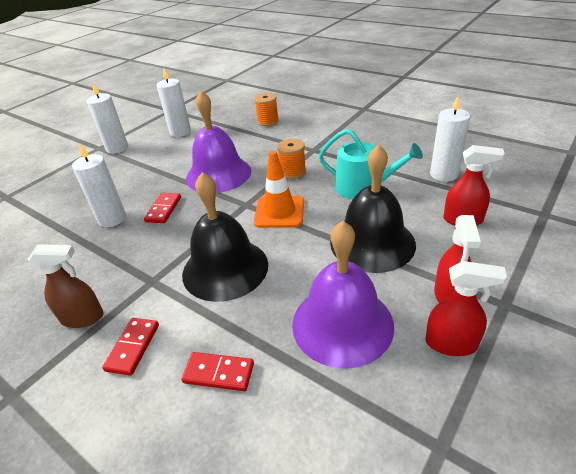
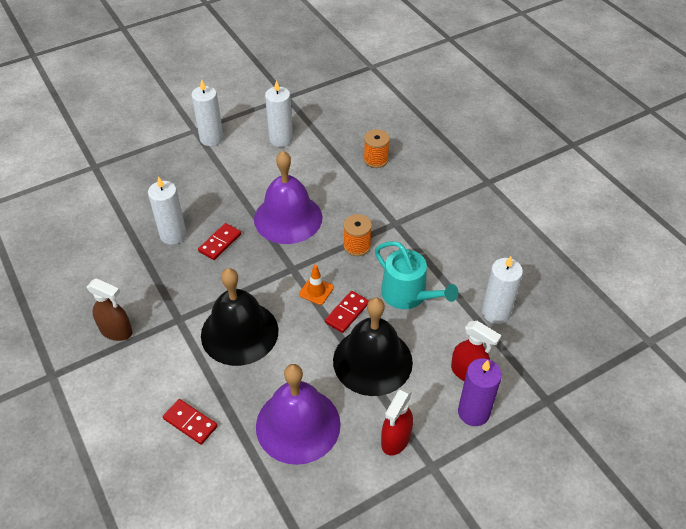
camera: 20 degrees right, 10 degrees up
(133, 347) = (142, 374): red domino -> red domino (347, 313)
(279, 212) = (316, 291): orange traffic cone -> orange traffic cone, size x0.59
(451, 343) = (365, 478): red spray bottle -> none
(496, 246) = (473, 412): none -> purple candle

